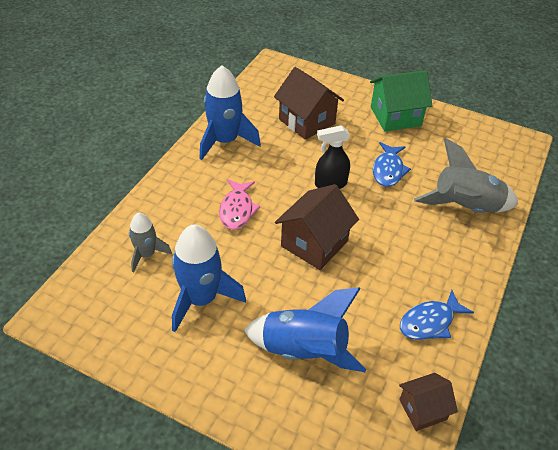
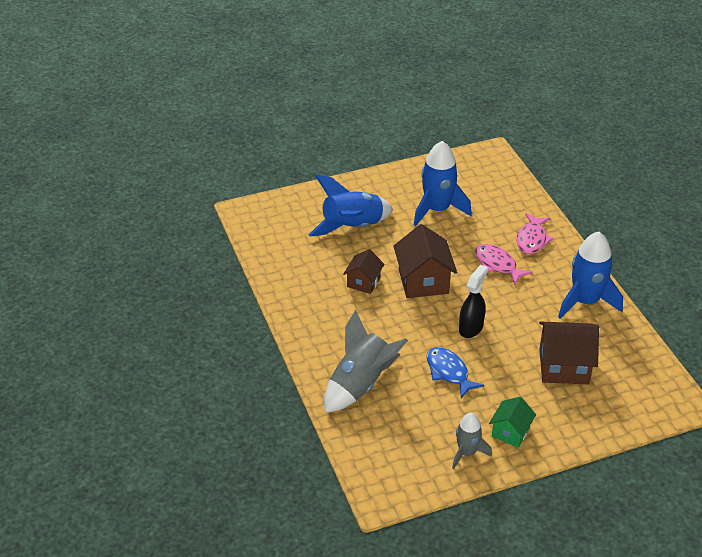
camera: 135 degrees right, 5 degrees down
(146, 254) = (500, 206): grey rocket -> grey rocket (467, 453)
(177, 207) = (532, 239): none -> pink fish
(395, 116) = (510, 432): green house -> green house, size x0.60
(422, 409) = (263, 246): brown house -> brown house (363, 282)
(430, 322) = (303, 289): blue fish -> none

